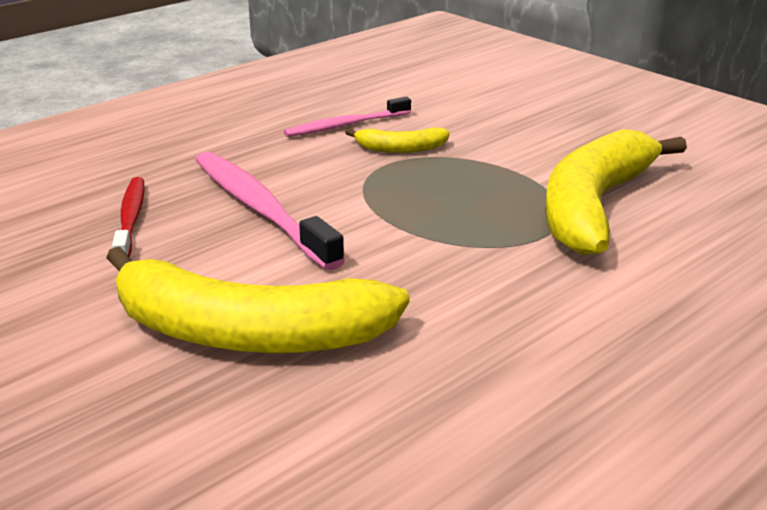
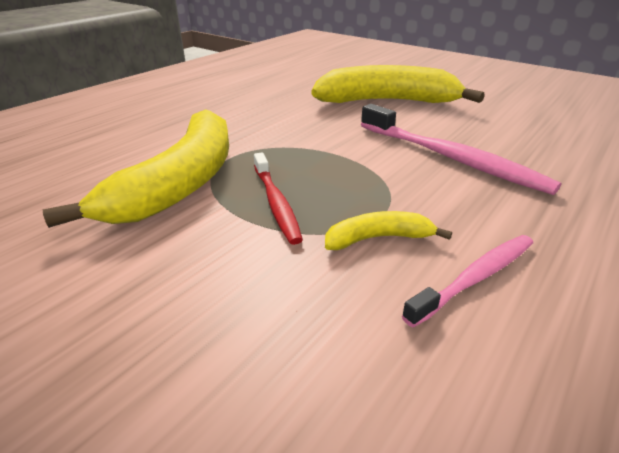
camera: 170 degrees right, 5 degrees up
(130, 219) = (530, 144): red toothbrush -> red toothbrush (276, 203)

